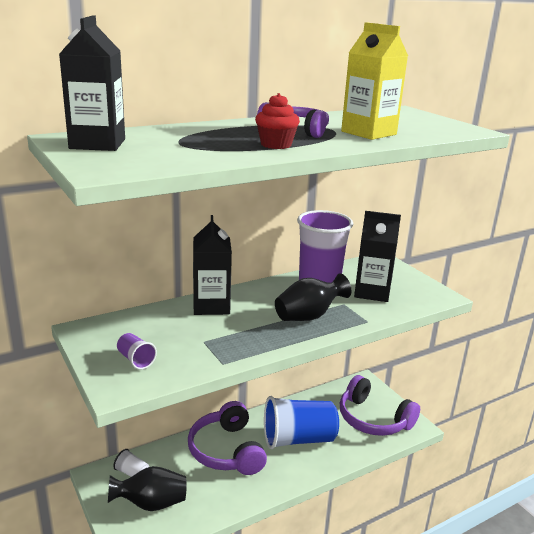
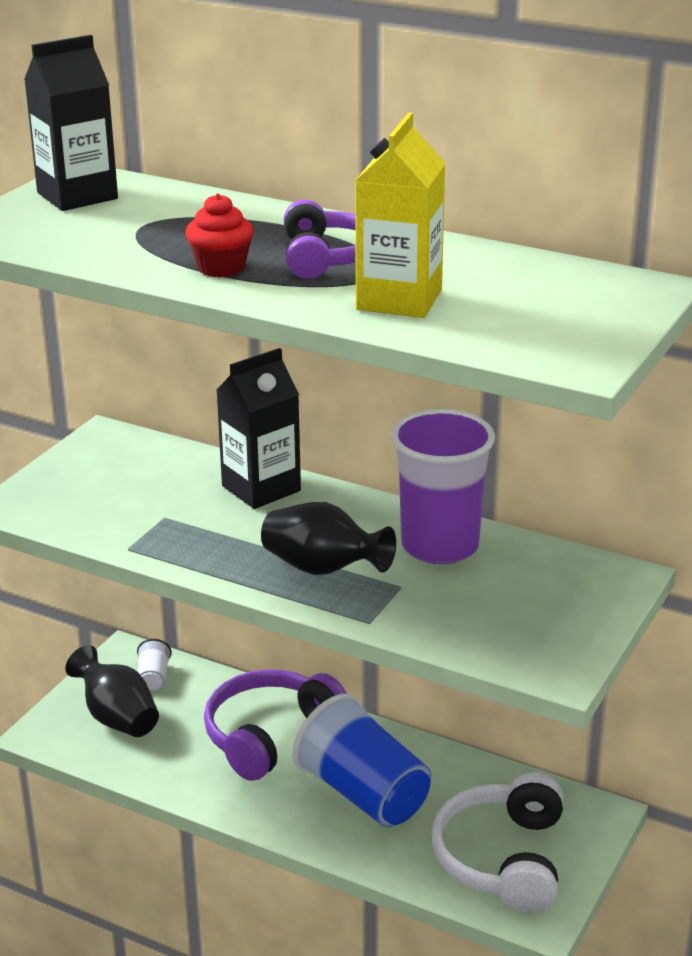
camera: 60 degrees right, 5 degrees up
(136, 360) = (77, 492): purple cup -> none
(372, 292) = (477, 600): black carton -> none
(373, 419) = (502, 859): purple headphones -> white headphones

